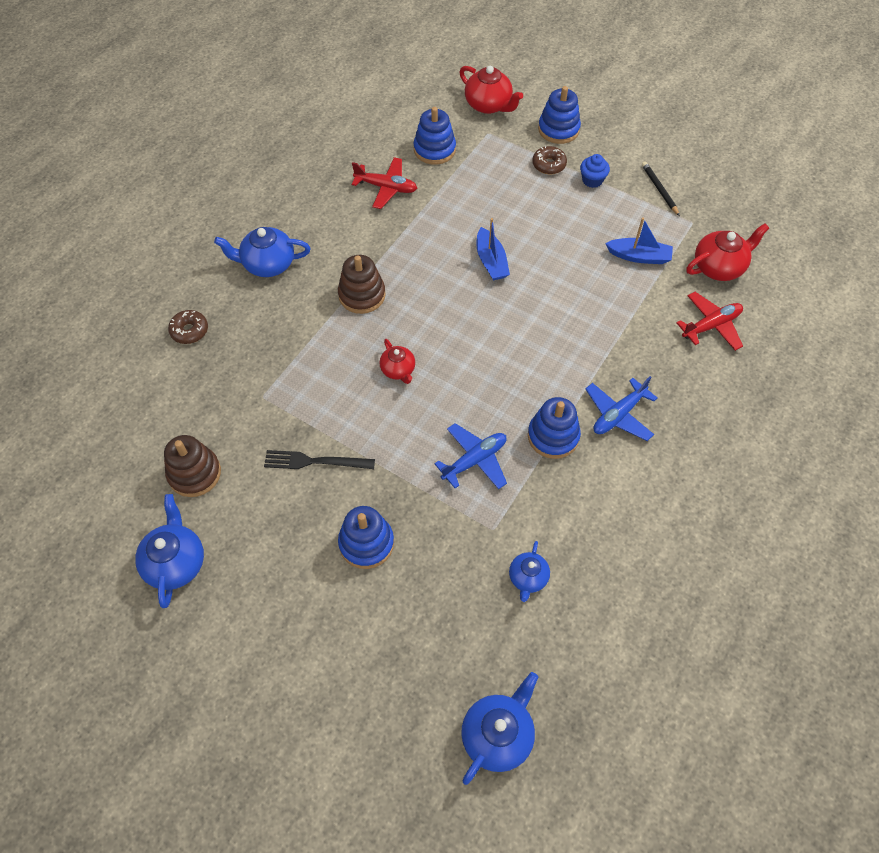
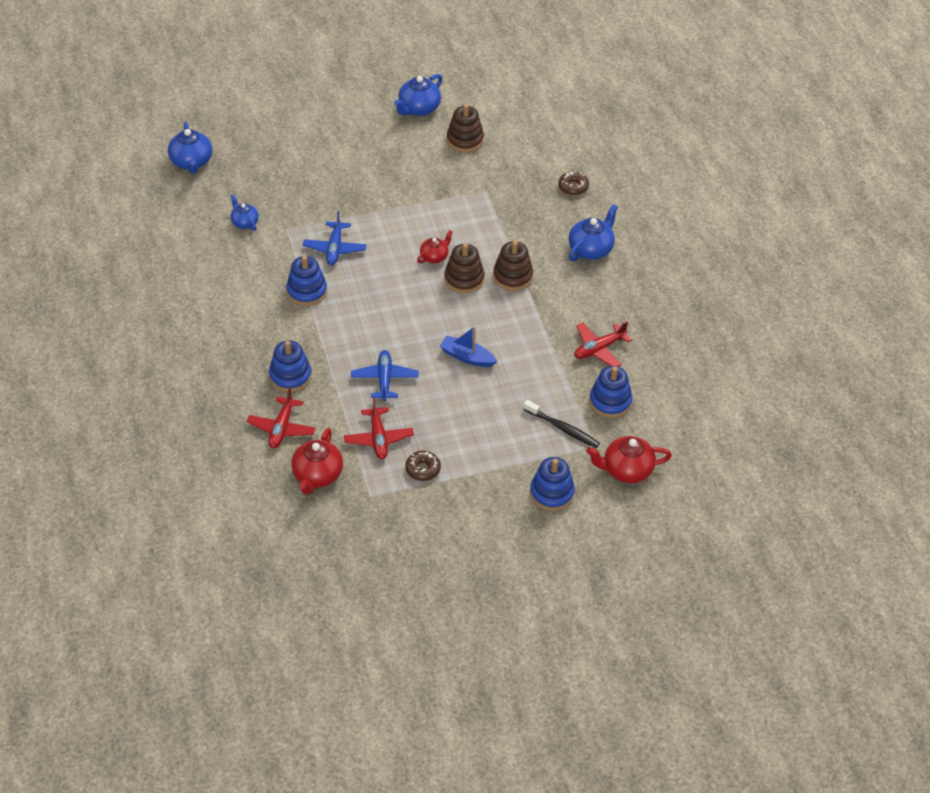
camera: 130 degrees right, 10 degrees down
(176, 562) = (418, 108): blue teapot -> blue teapot turned 90 degrees clockwise
(315, 461) = (415, 187): black fork -> none
(366, 543) = (342, 177): blue stacking toy -> blue stacking toy (290, 376)
(398, 370) = (434, 256): red teapot -> red teapot turned 120 degrees clockwise
(403, 327) = (464, 279): none -> brown stacking toy
(493, 159) = (562, 428): none -> black toothbrush
(549, 165) = (520, 457): brown donut -> brown donut (423, 469)
(592, 180) = (476, 470): blue cupcake -> none
(618, 414) = (282, 330): blue plane -> blue plane (384, 379)
(639, 256) = (378, 438): blue boat -> red plane
(659, 189) = (422, 503): black pencil -> none

